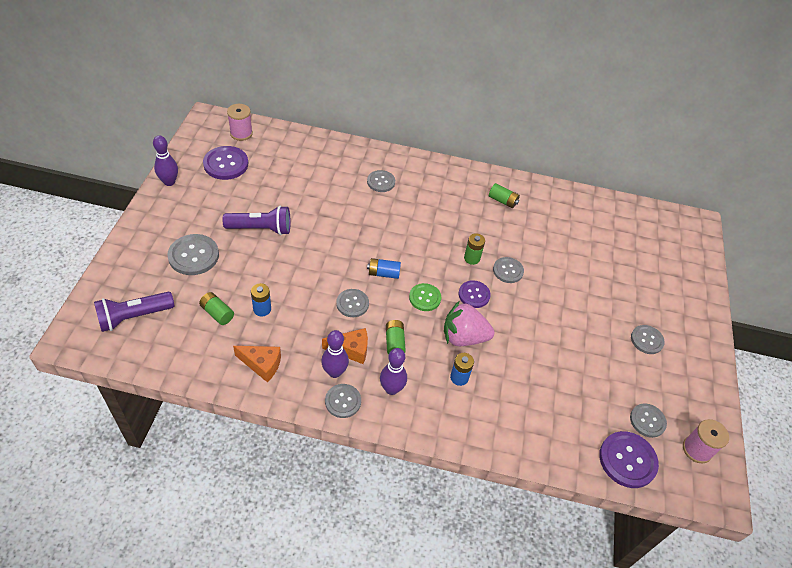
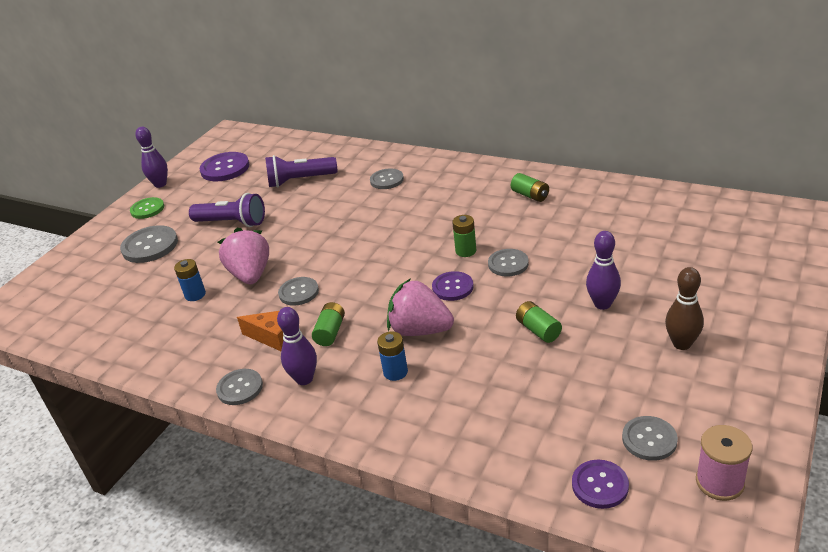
camera: 25 degrees right, 15 degrees down
(134, 317) = (61, 298): purple flashlight -> purple flashlight (300, 180)
(217, 313) = (146, 297): green battery -> green battery (538, 330)
(241, 133) = (254, 143): pink spool -> none
(262, 365) = (167, 347): orange cheese -> none
(303, 286) = (251, 275): none -> pink strawberry
(334, 372) = (245, 358): purple bowling pin -> purple bowling pin (602, 304)
(383, 273) = (349, 264): blue battery -> none
(425, 298) = (388, 289): green button -> green button (147, 209)
(627, 460) = (600, 485): purple button -> purple button, size x0.64
(646, 340) = (681, 344): grey button -> brown bowling pin

